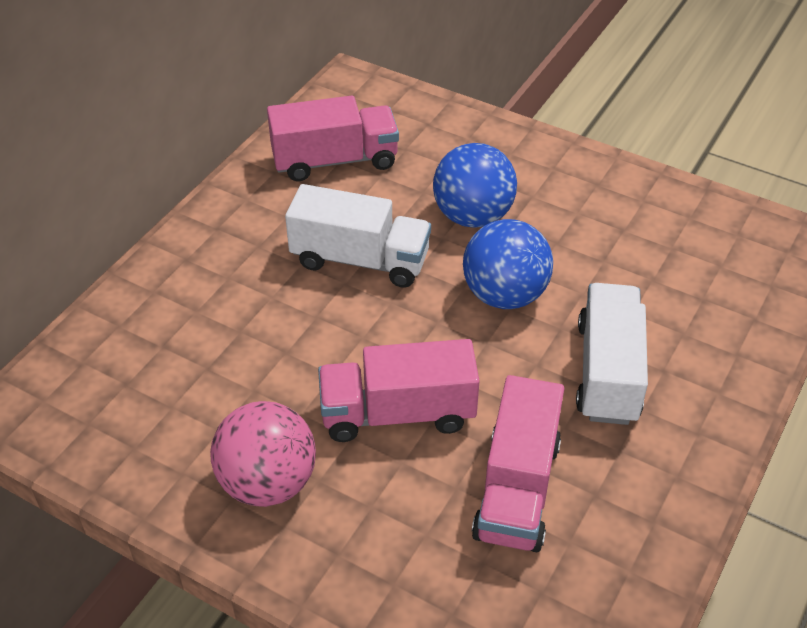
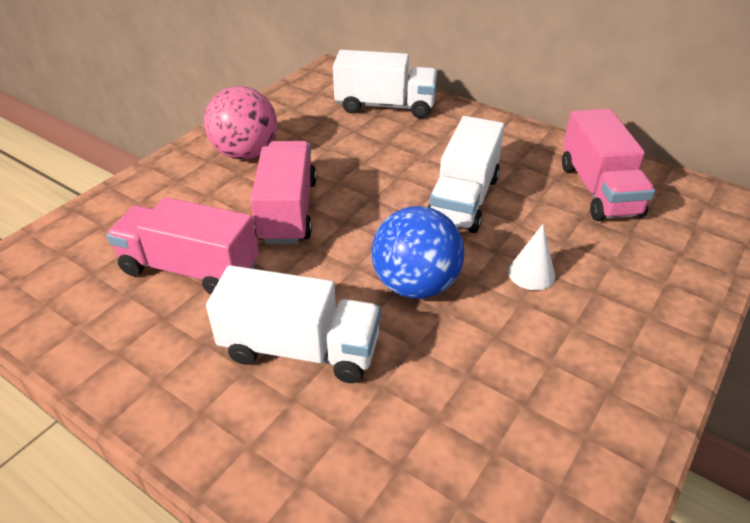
camera: 95 degrees right, 5 degrees down
(141, 337) = (385, 106): none -> white truck
(473, 216) = (531, 273): blue ball -> white cone

